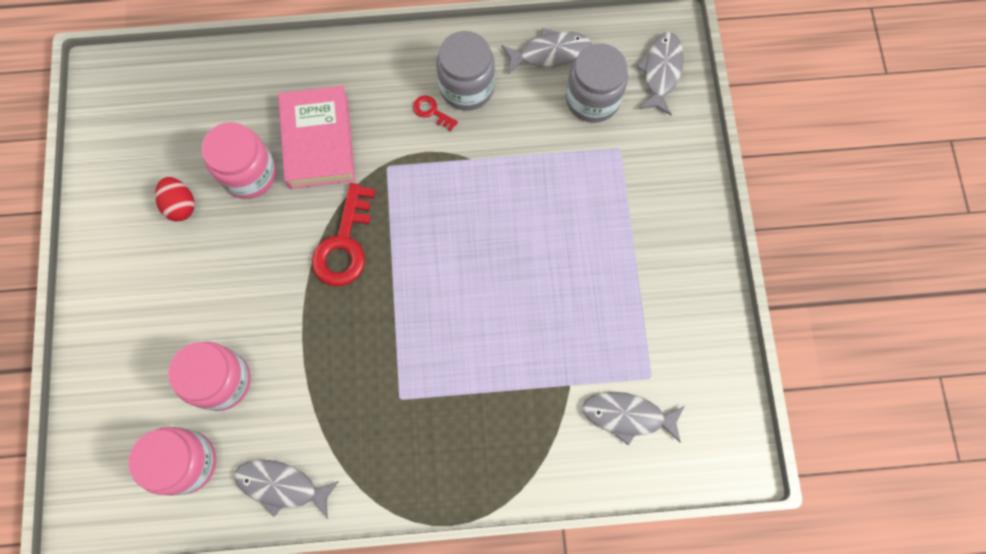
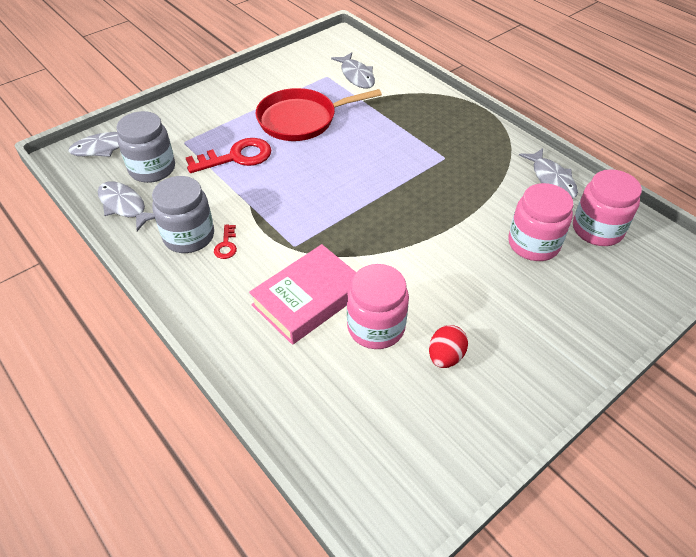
camera: 125 degrees left, 25 degrees down
(344, 244) = (375, 236): red key -> red key (236, 157)
(578, 289) = (301, 120): none -> red pan

